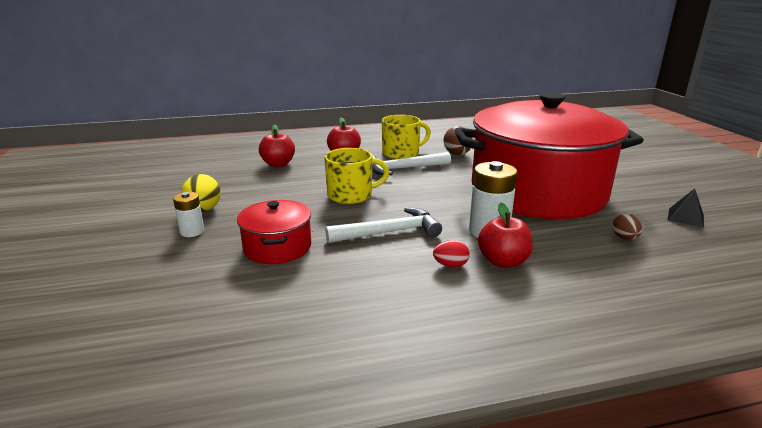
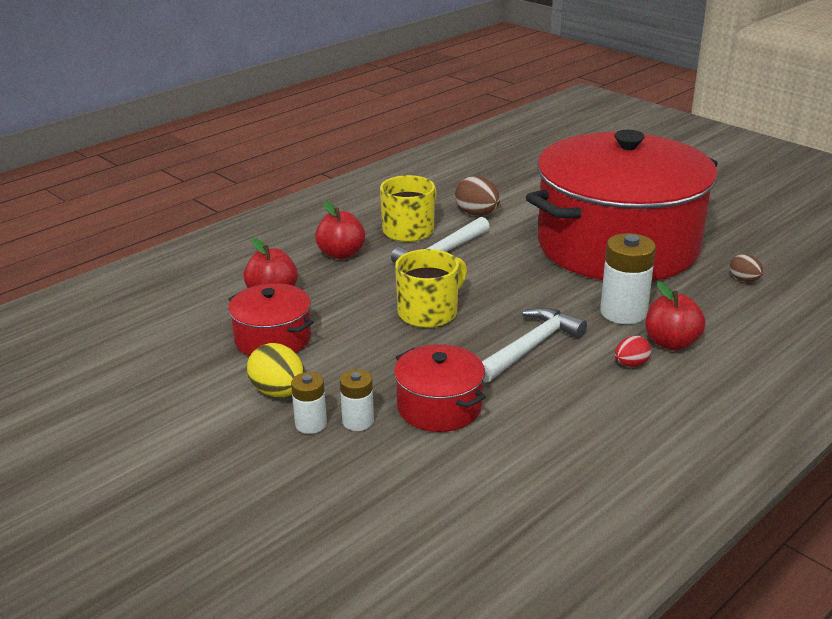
camera: 30 degrees left, 5 degrees up
(219, 239) = (358, 421): none -> white battery
(243, 184) = (273, 339): none -> red pot
(685, 217) = (772, 238): black pyramid -> none

